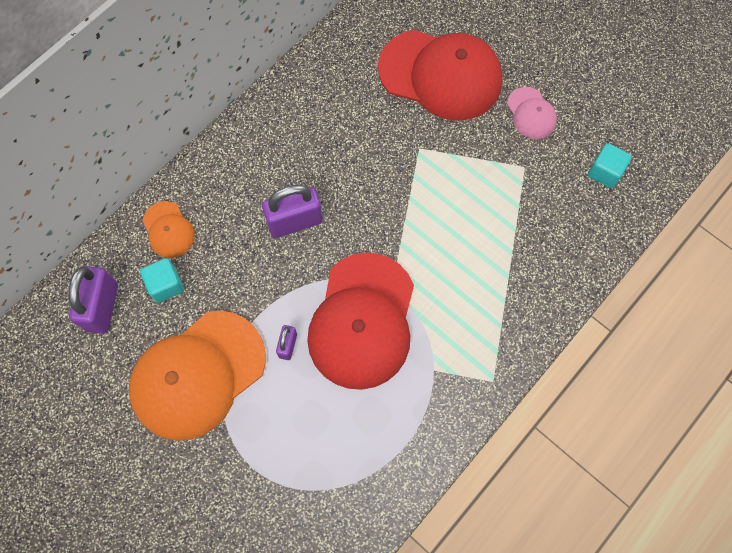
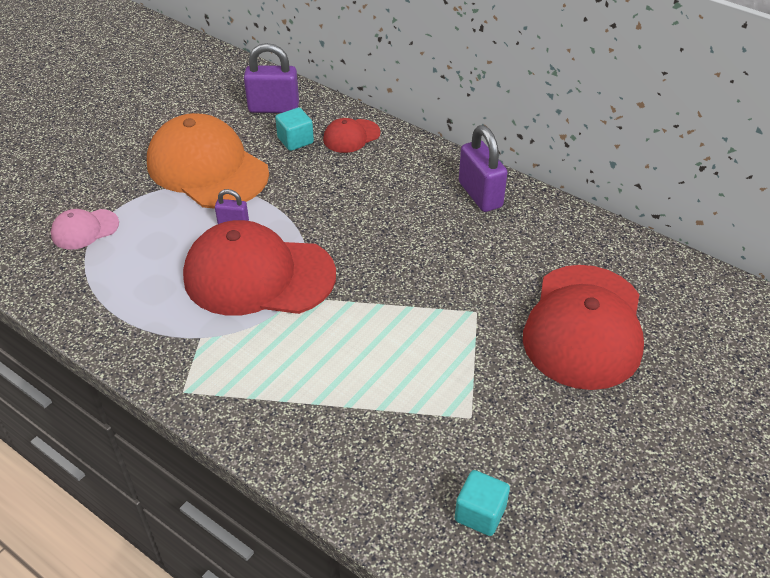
camera: 85 degrees right, 25 degrees down
(168, 230) = (351, 136): orange cap -> red cap
(295, 222) = (368, 217): purple padlock -> purple padlock (480, 195)
(531, 113) = (553, 423): pink cap -> pink cap (85, 229)

